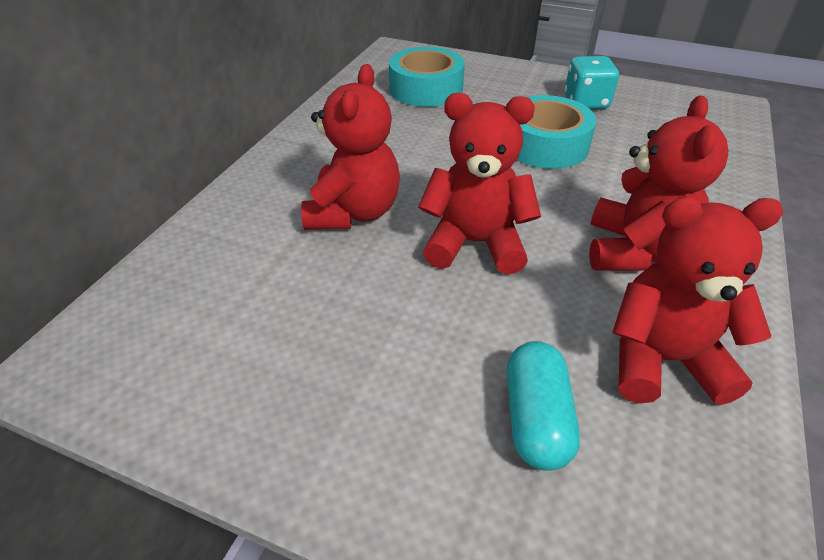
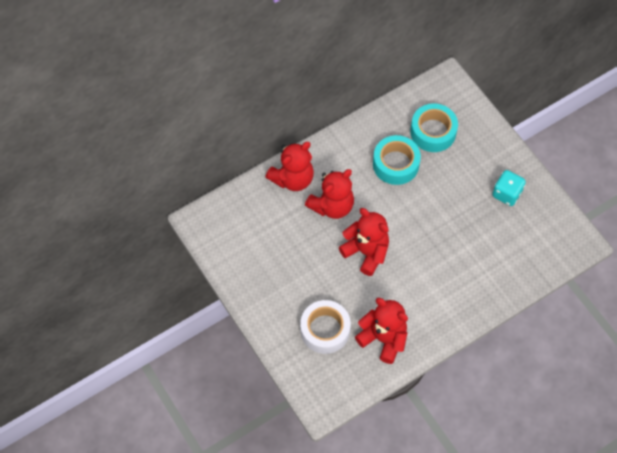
camera: 35 degrees right, 20 degrees up
(536, 419) = (325, 330): turquoise capsule -> white tape
(545, 145) = (451, 213): turquoise tape -> turquoise tape (396, 164)
(634, 251) = (424, 294): red teddy bear -> red teddy bear (292, 179)

